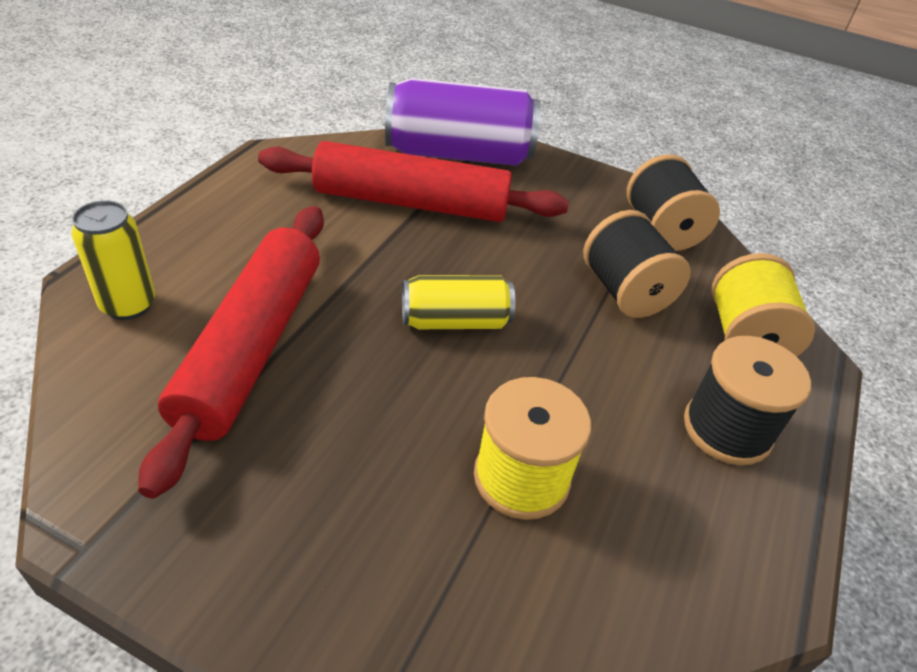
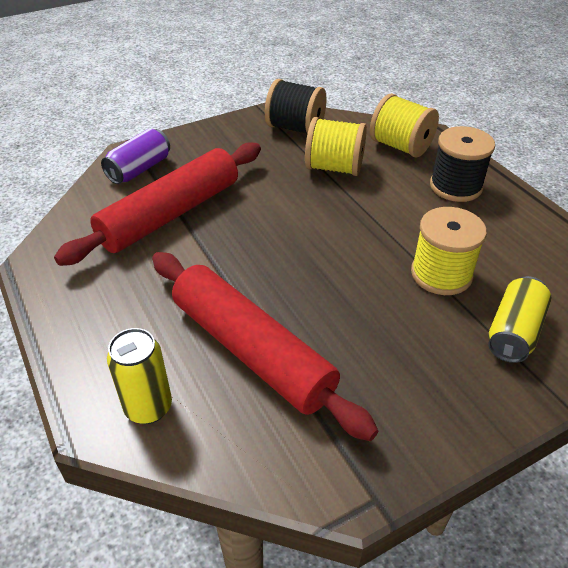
camera: 50 degrees left, 0 degrees up
(455, 321) = (303, 245): yellow can -> yellow can (514, 332)
(458, 154) = (139, 169): purple can -> purple can, size x0.56
(625, 292) = (334, 168): black spool -> yellow spool

